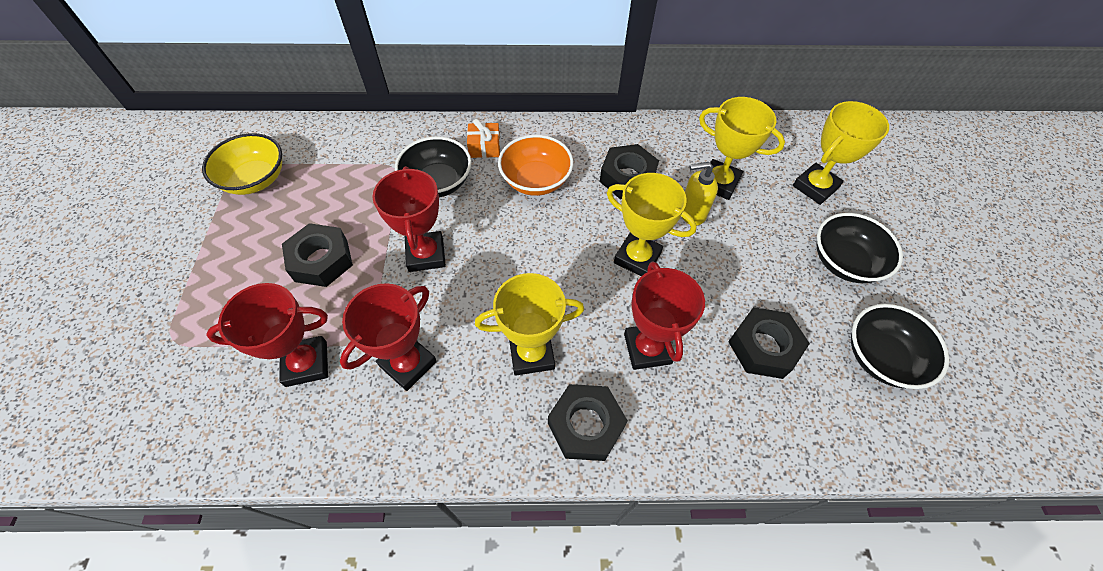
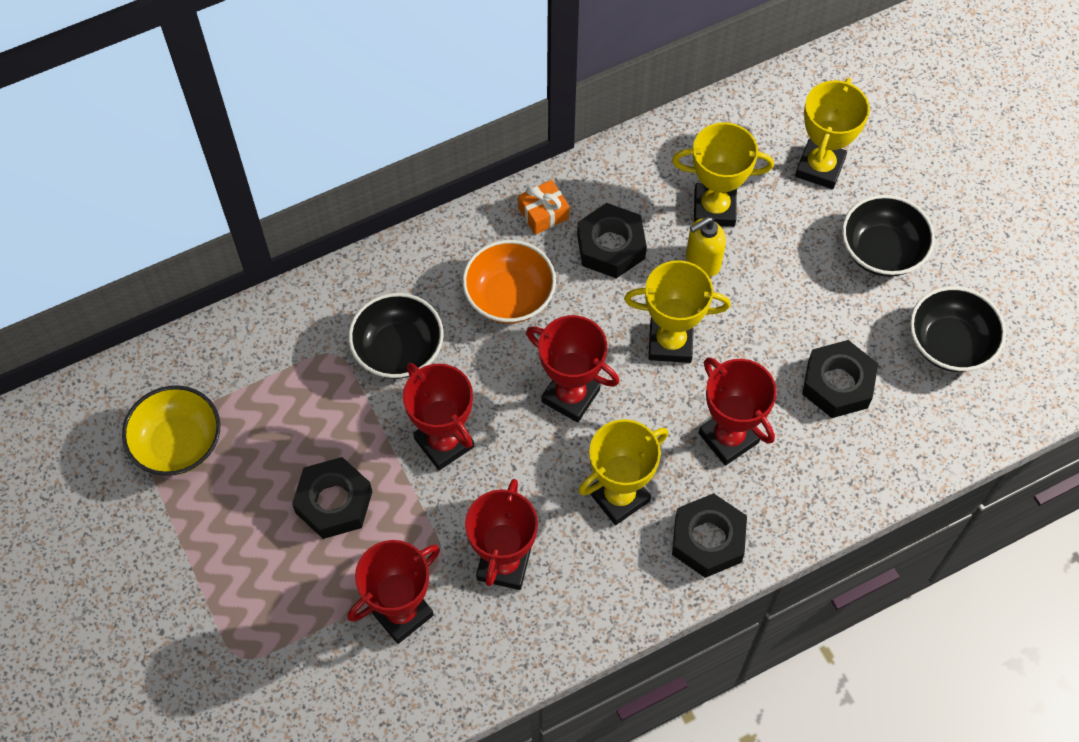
camera: 25 degrees left, 5 degrees up
(484, 147) = (423, 278): orange gift -> orange gift (543, 213)
(538, 262) = (570, 396): none -> red trophy

